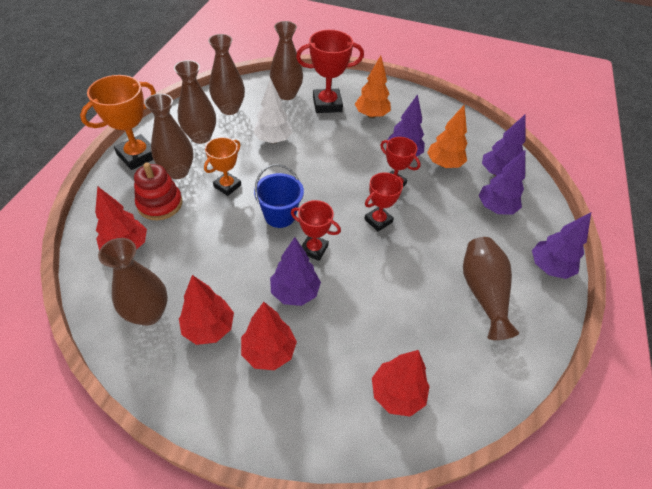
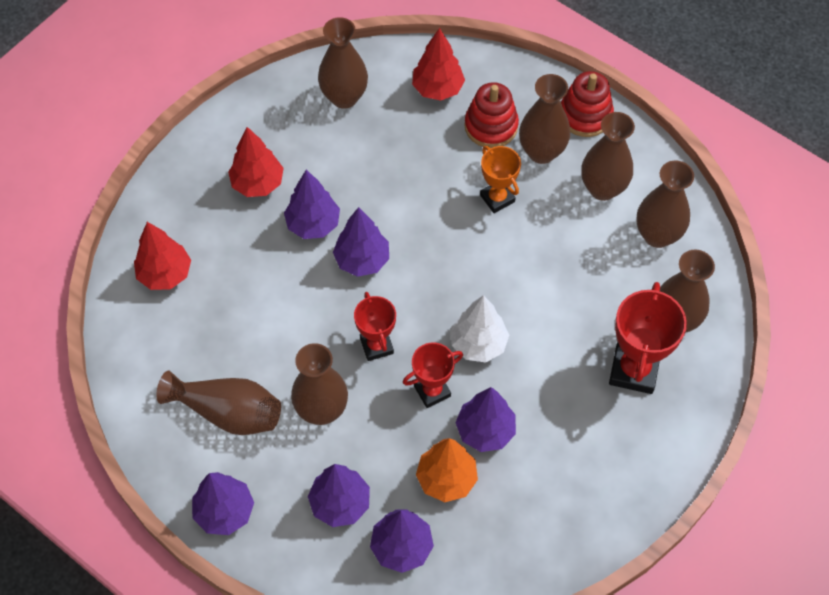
camera: 115 degrees right, 10 degrees up
(137, 155) = (585, 115): orange trophy -> red stacking toy
(209, 328) = (306, 141): red tree -> none
(273, 140) = (570, 272): white tree -> white tree (478, 344)
(280, 215) = (426, 241): blue bucket -> none
(314, 249) = (362, 260): red trophy -> purple tree
(371, 115) = (589, 425): orange tree -> none
(443, 237) = (321, 410): none -> brown vase

